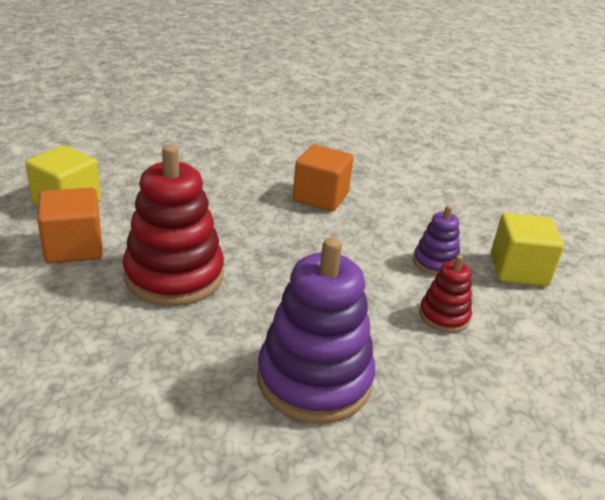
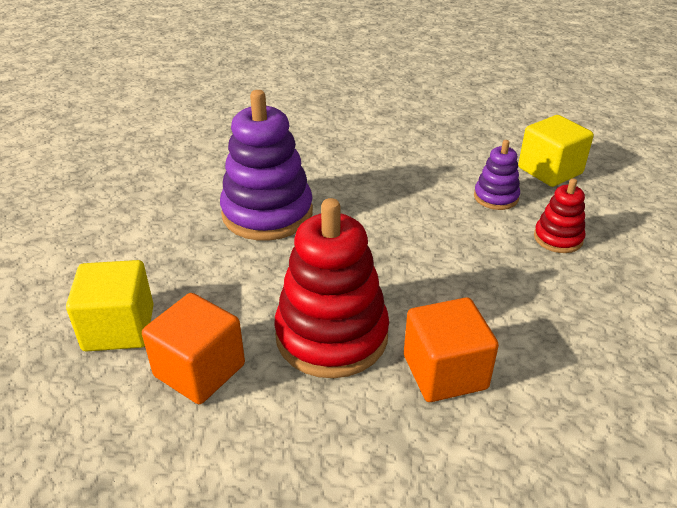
camera: 35 degrees left, 5 degrees up
(314, 379) = (555, 350): purple stacking toy -> purple stacking toy (267, 213)
(320, 197) = (341, 186): orange cube -> orange cube (445, 372)

